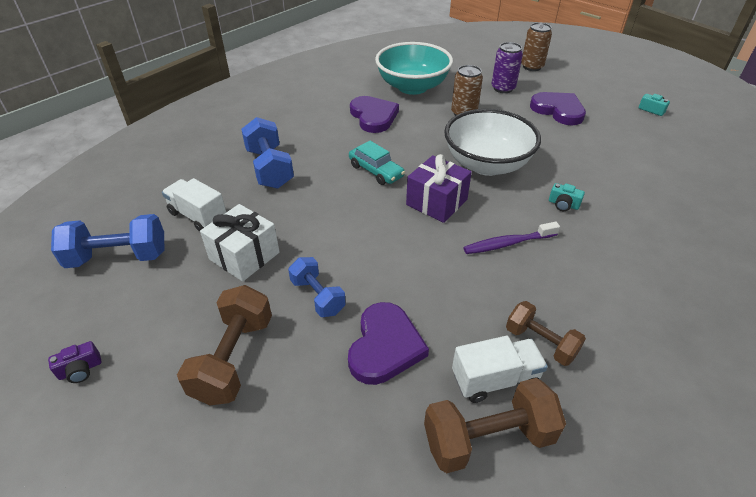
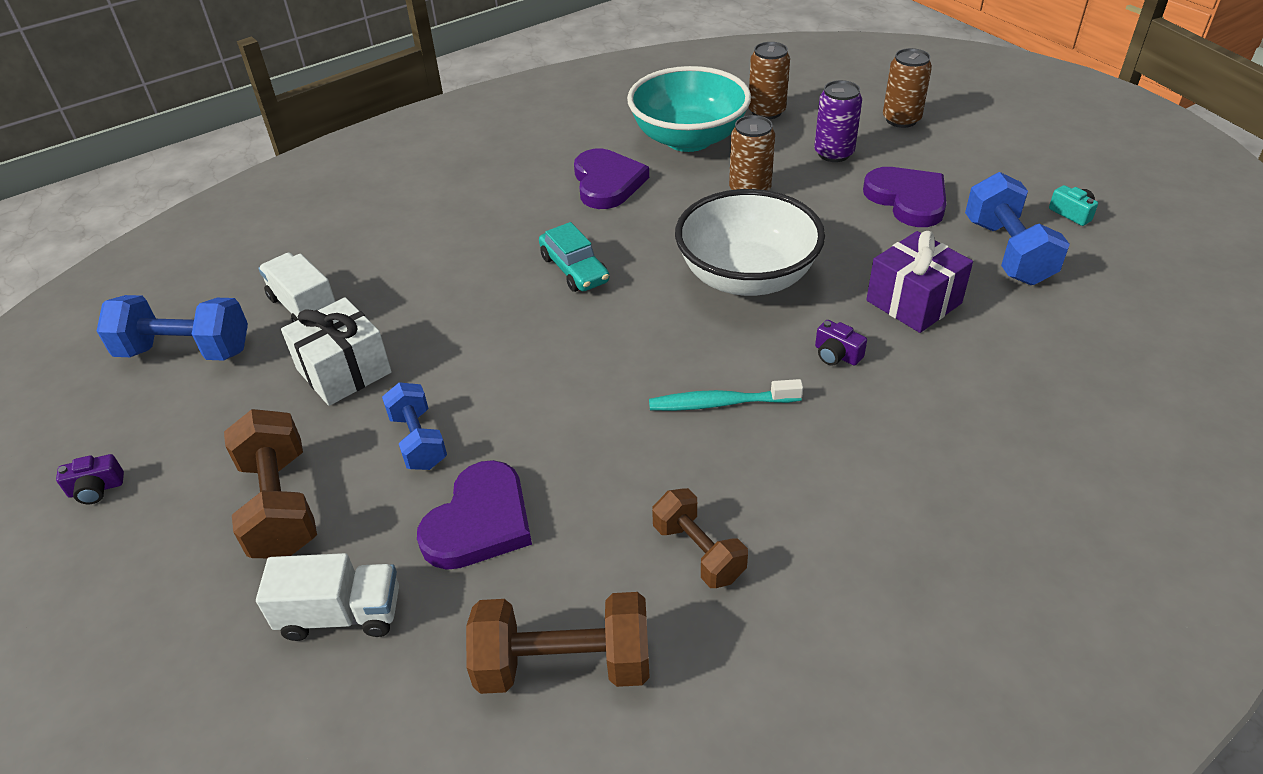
camera: 15 degrees right, 0 degrees up
(233, 358) = (280, 505): brown dumbbell -> brown dumbbell turned 45 degrees counterclockwise
(269, 168) = (425, 248): blue dumbbell -> blue dumbbell (1007, 252)
(436, 202) = (642, 327): purple gift -> purple gift (913, 302)
(452, 68) = (766, 112): none -> brown can
(495, 379) = (609, 590): white truck -> white truck (341, 614)
(507, 243) = (720, 403): purple toothbrush -> turquoise toothbrush
(563, 204) = (836, 355): turquoise camera -> purple camera

